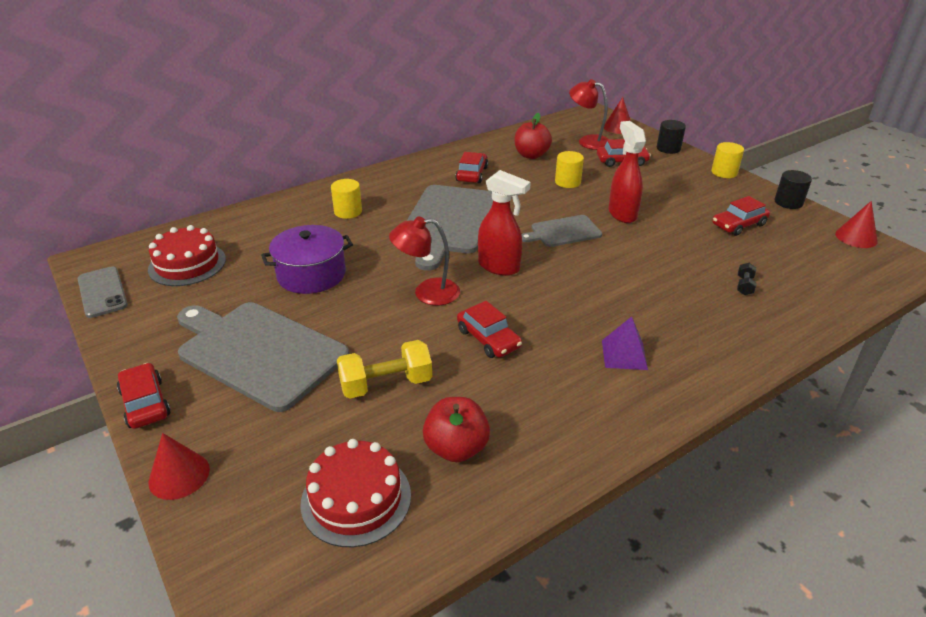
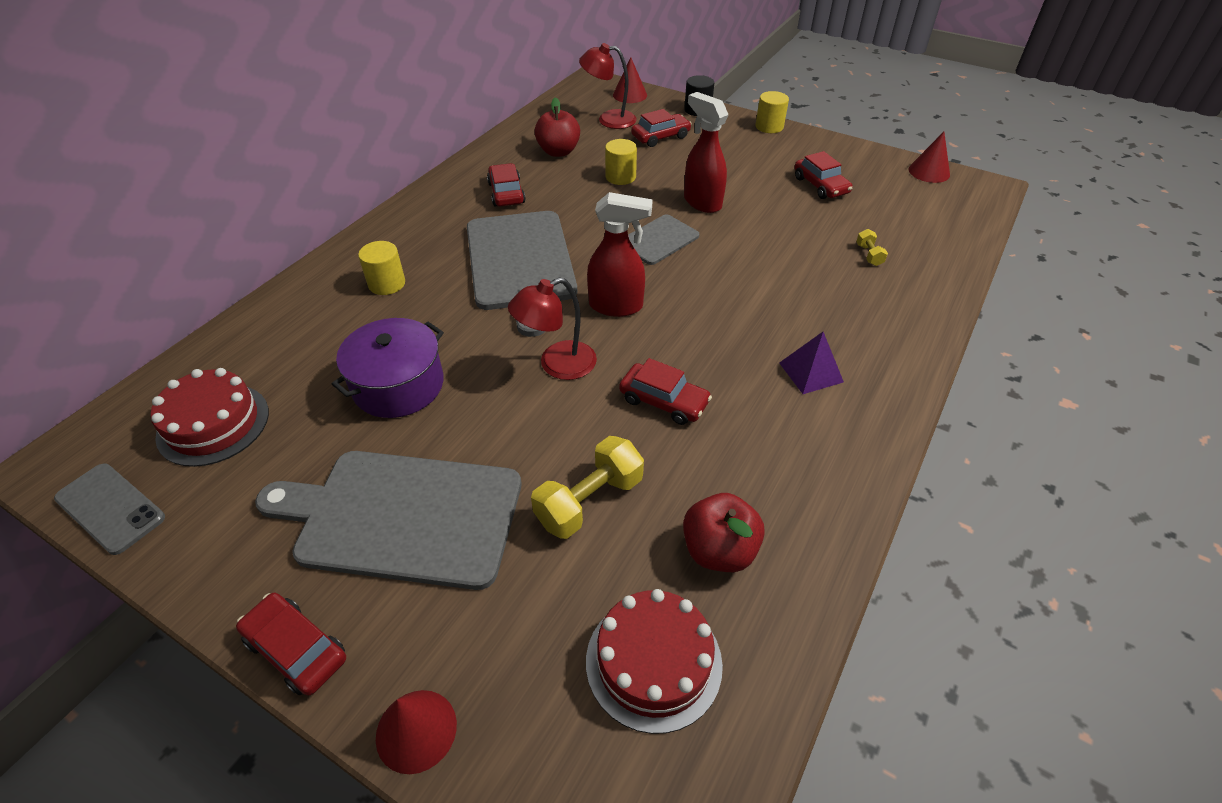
camera: 25 degrees left, 10 degrees up
(739, 225) = (820, 185): red car -> red car turned 60 degrees counterclockwise
(744, 286) = (869, 255): black dumbbell -> yellow dumbbell
(788, 202) = (848, 147): black cylinder -> none

